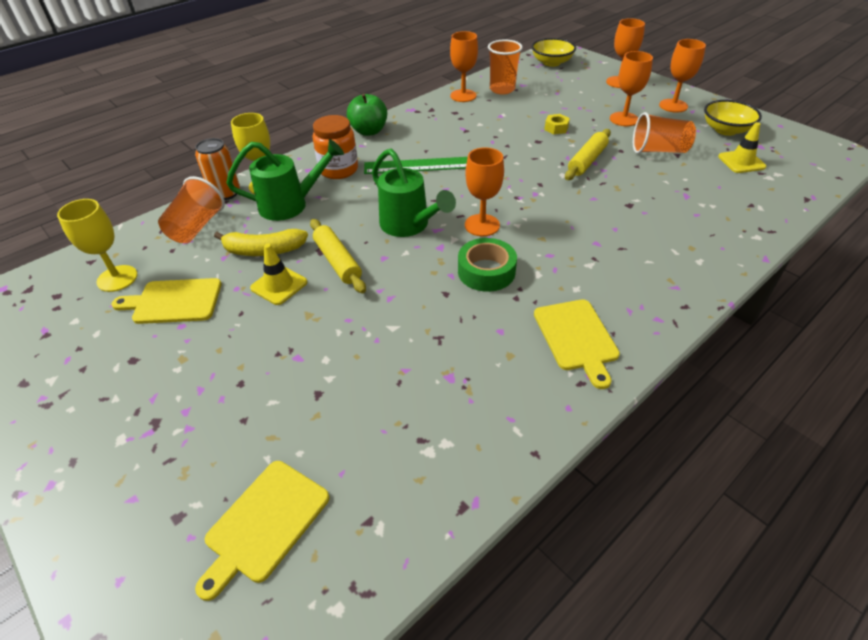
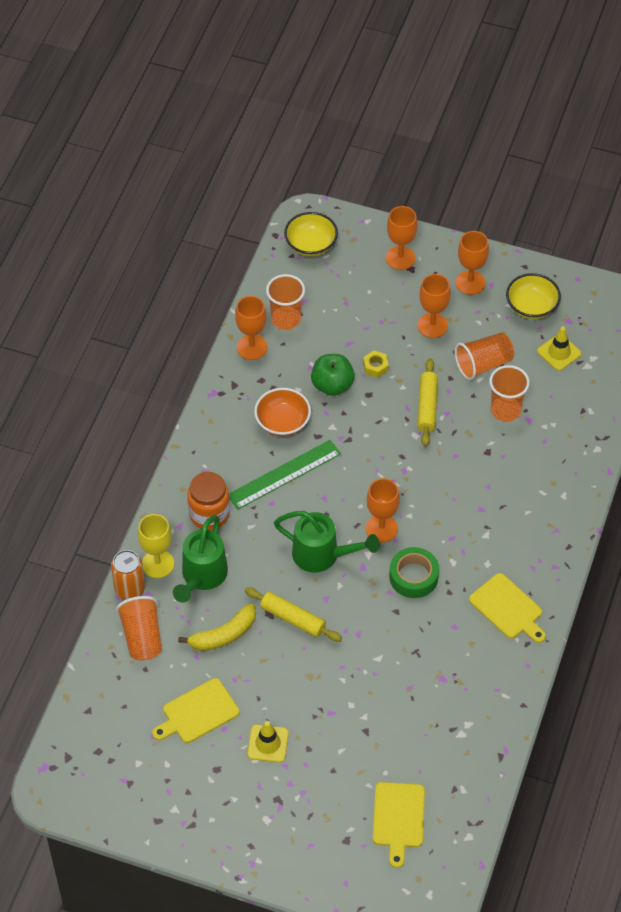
camera: 30 degrees left, 10 degrees up
(117, 278) = (130, 715): yellow goblet -> none
(279, 285) = (265, 661): yellow traffic cone -> yellow traffic cone (268, 743)
(290, 205) = (202, 576): green watering can -> green watering can turned 150 degrees clockwise
(369, 131) = (195, 446): green apple -> green apple (332, 385)
(451, 137) = (282, 422): none -> orange bowl
(665, 183) = (505, 410): none -> orange cup

